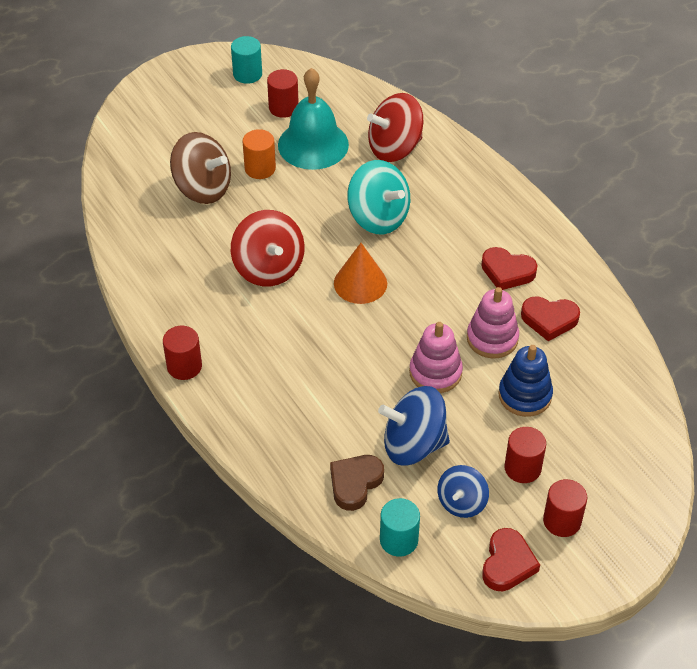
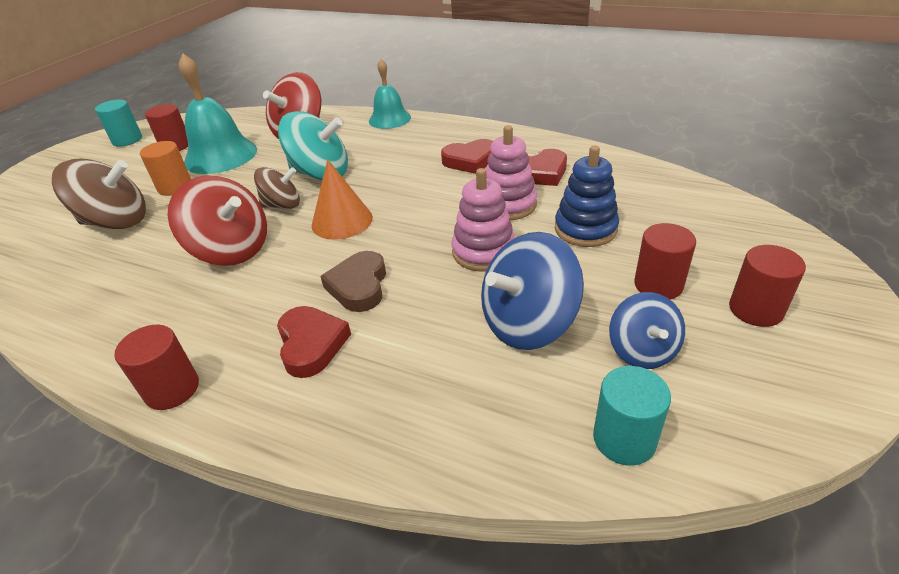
camera: 30 degrees left, 10 degrees down
(328, 239) = (282, 205): none -> brown spinning top
(355, 483) = (503, 402): brown heart -> brown heart (359, 286)
(484, 173) = (389, 119): none -> turquoise bell
(507, 563) = (768, 386): red heart -> red heart (311, 344)

